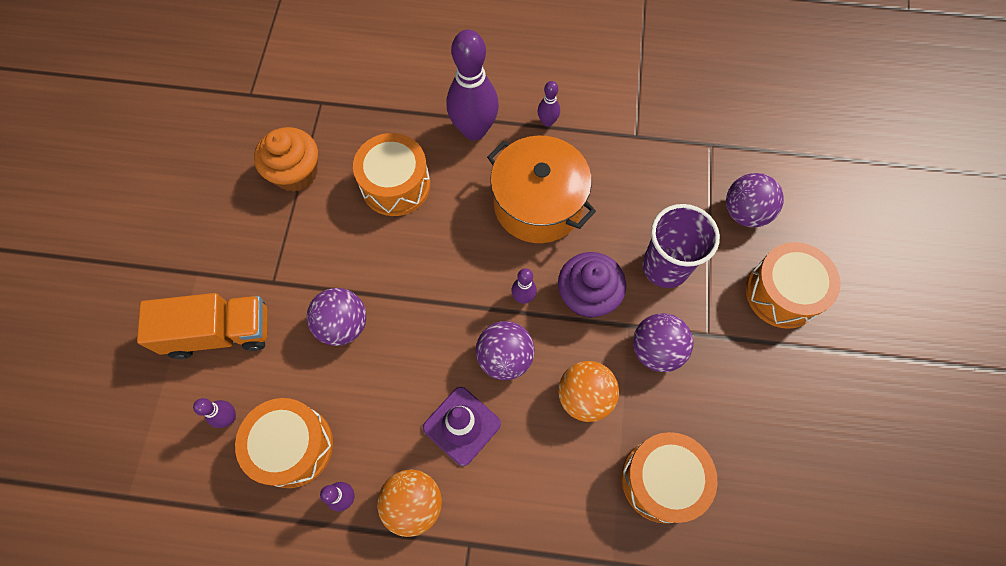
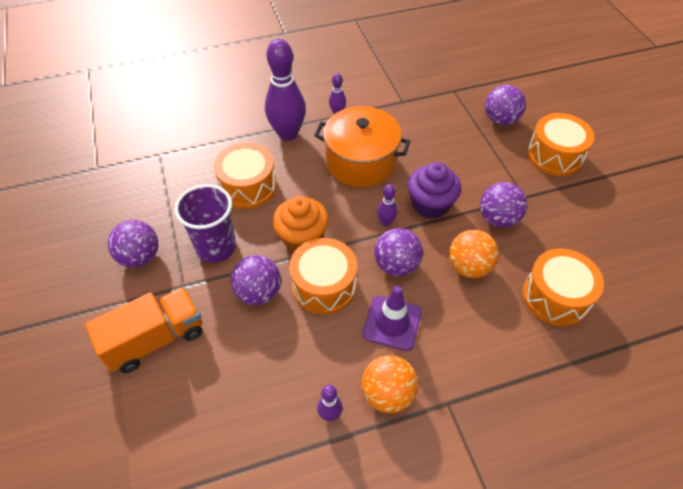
camera: 25 degrees left, 15 degrees down
(229, 417) = (197, 399): purple bowling pin -> none
(246, 228) = (140, 257): none -> purple ball
(293, 446) = (264, 396): orange drum -> orange drum (324, 286)
(296, 173) = (163, 206): orange cupcake -> orange cupcake (302, 238)
(665, 267) = (471, 168): purple cup -> purple cup (216, 247)

